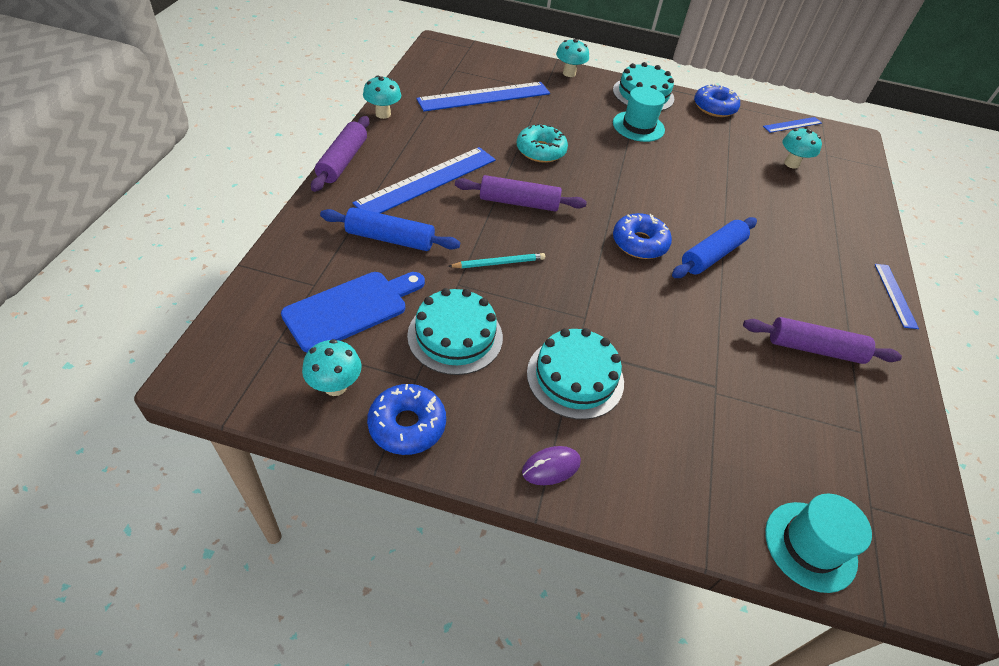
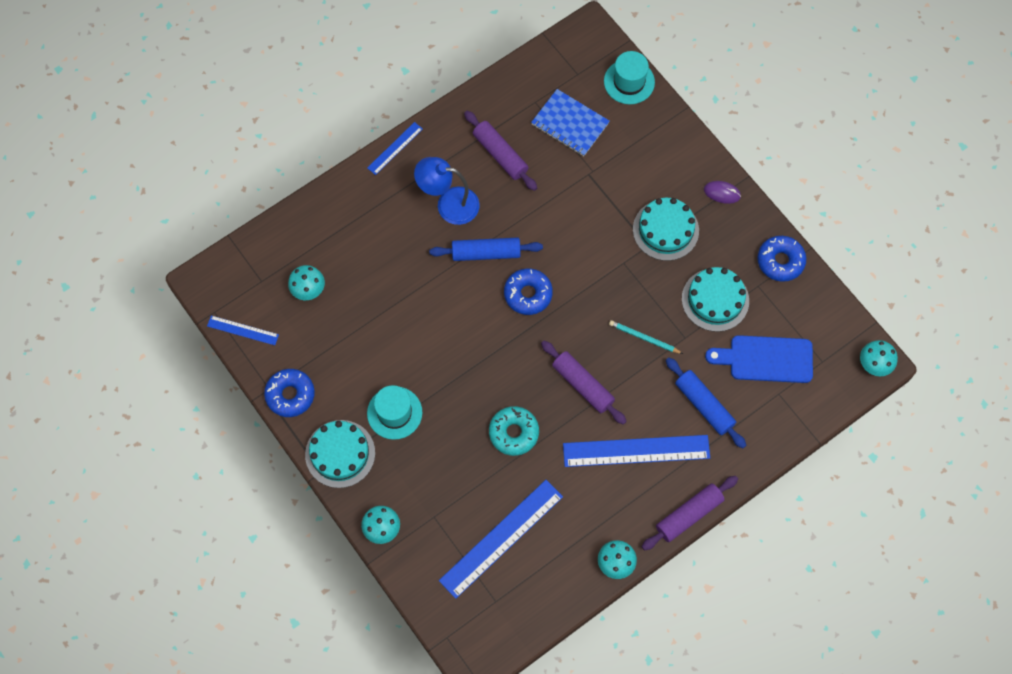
camera: 135 degrees left, 20 degrees up
(335, 386) = (805, 309): turquoise mushroom -> turquoise mushroom (873, 365)
(484, 96) = (501, 538): blue ruler -> blue ruler turned 60 degrees counterclockwise
(792, 276) = (449, 204): none -> blue lamp
(799, 432) = (570, 124): none -> blue notebook

